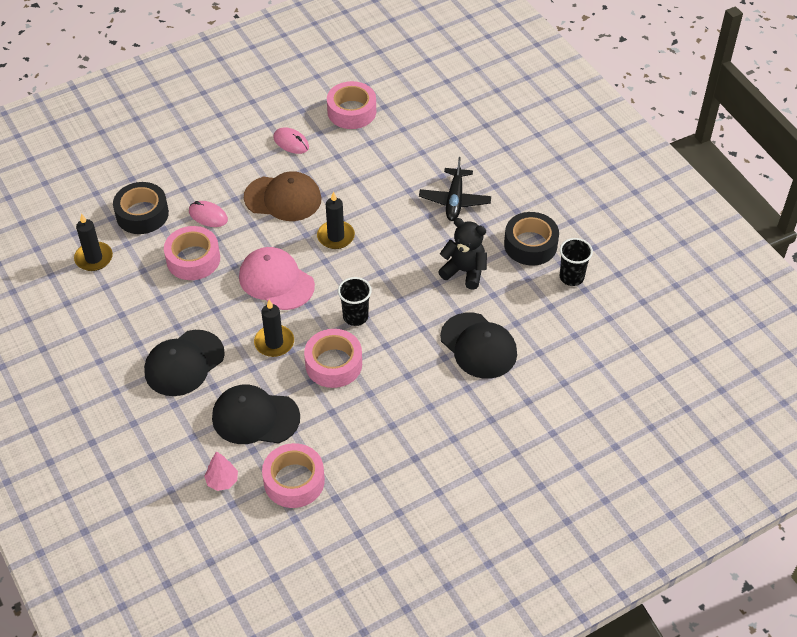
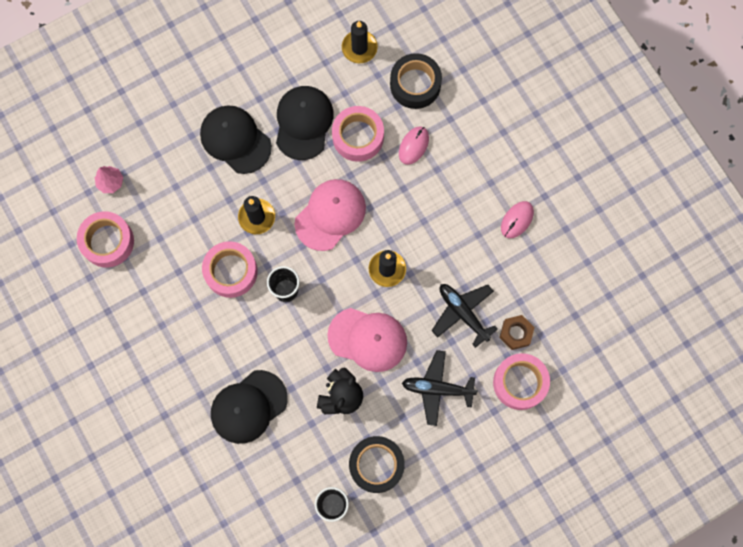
camera: 90 degrees right, 25 degrees up
(255, 417) = (174, 205): black cap -> black cap (303, 123)
(283, 198) = (438, 216): brown cap -> none
(351, 111) = (565, 281): pink tape -> pink tape (520, 383)
(381, 181) = (463, 313): none -> black plane
(401, 145) = (516, 333): none -> brown nut
(407, 251) = (367, 339): none -> pink cap

